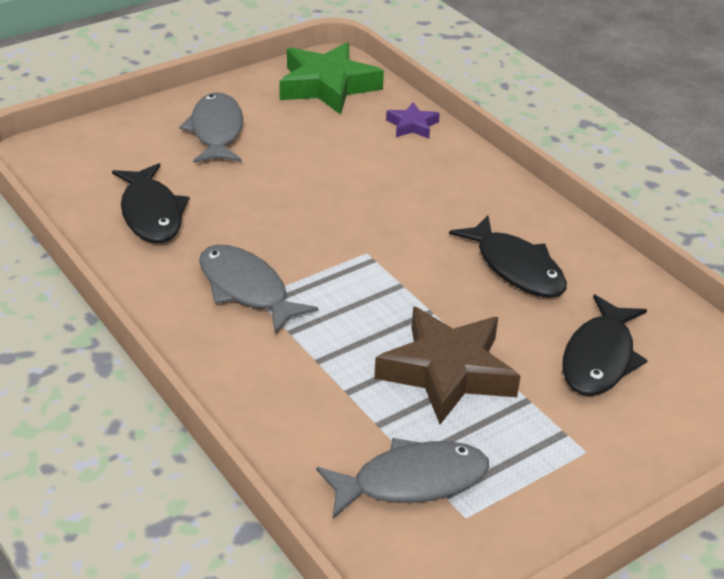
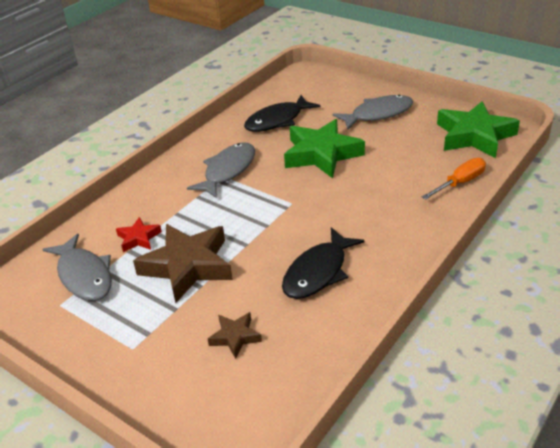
camera: 75 degrees right, 0 degrees up
(274, 200) = (321, 154): none -> green star
(355, 409) = (138, 238): none -> red star
(412, 125) = (460, 182): purple star -> orange screwdriver
(599, 358) = (235, 337): black fish -> brown star

